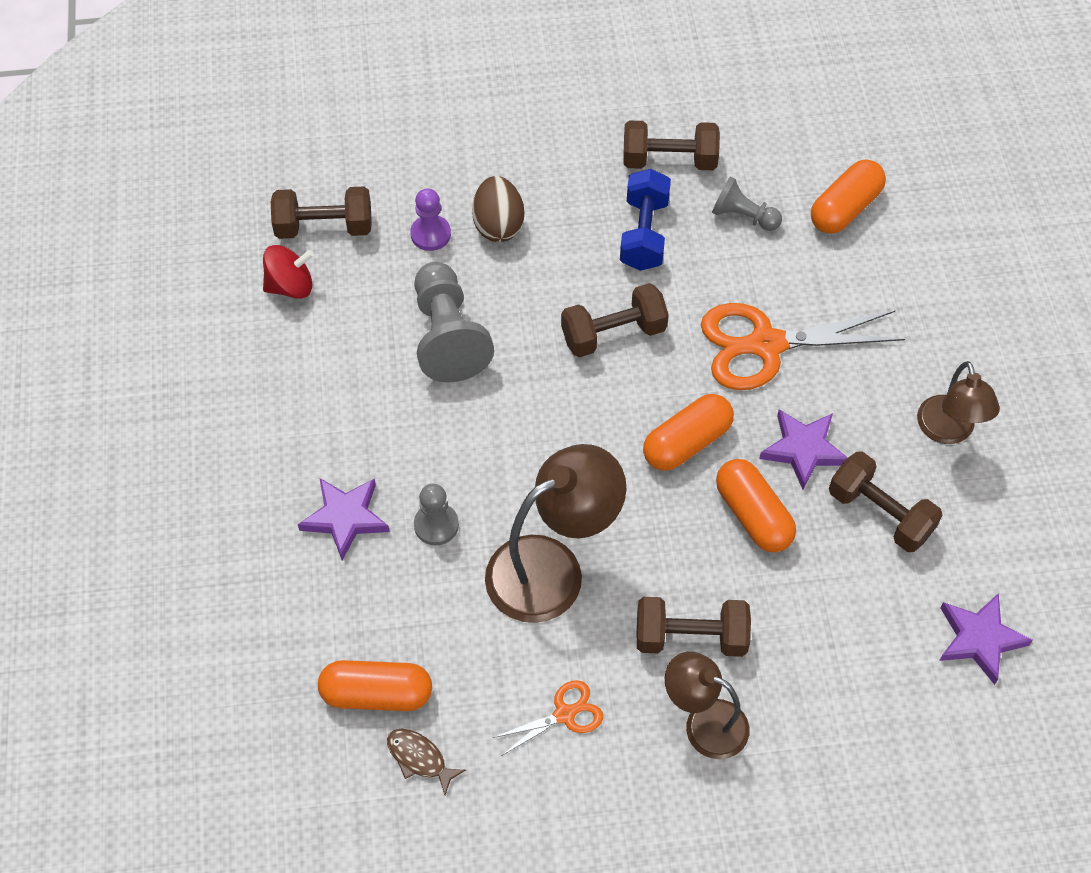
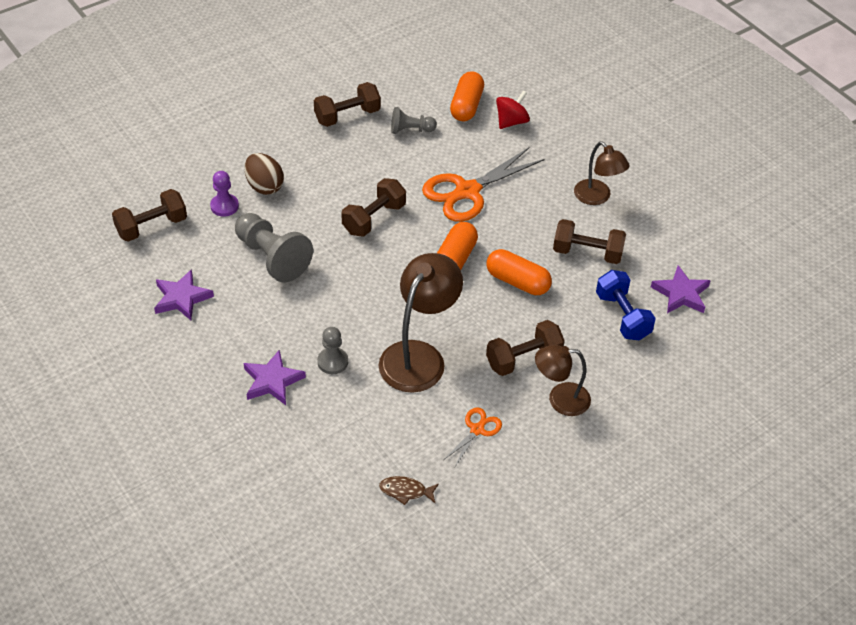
camera: 30 degrees left, 10 degrees down
(290, 286) = (151, 267): red spinning top -> red spinning top (511, 121)
(376, 694) = (356, 468): orange capsule -> none
(644, 234) = (357, 159): blue dumbbell -> blue dumbbell (622, 316)
(803, 450) = (524, 237): purple star -> purple star (181, 298)

